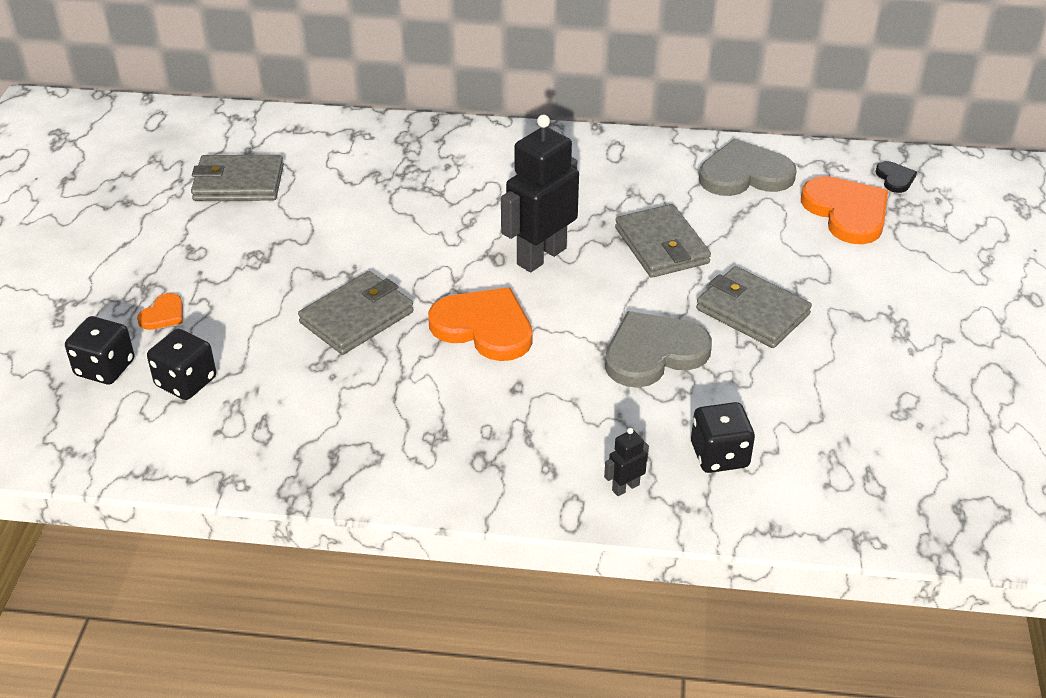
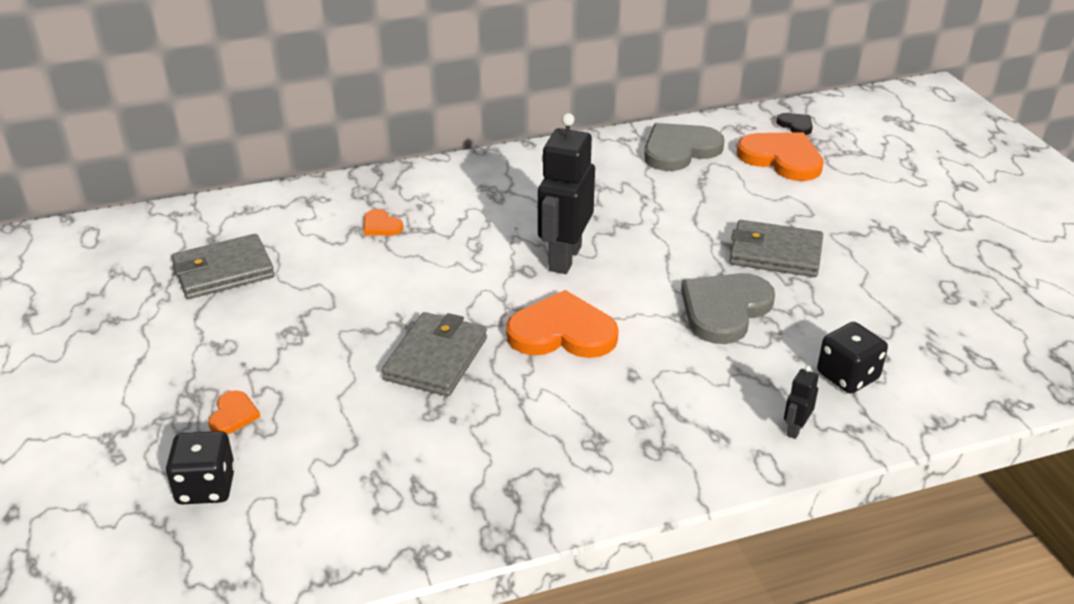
camera: 25 degrees left, 5 degrees down
(186, 382) = (306, 472): black dice -> none
(399, 176) = (381, 226): none -> orange heart
(661, 246) = (659, 222): grey wallet -> none

